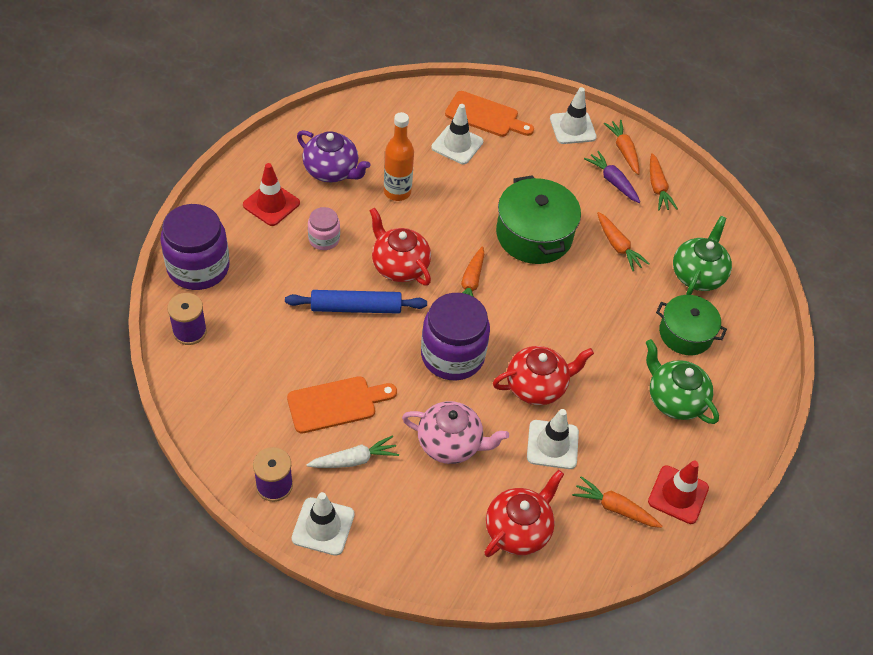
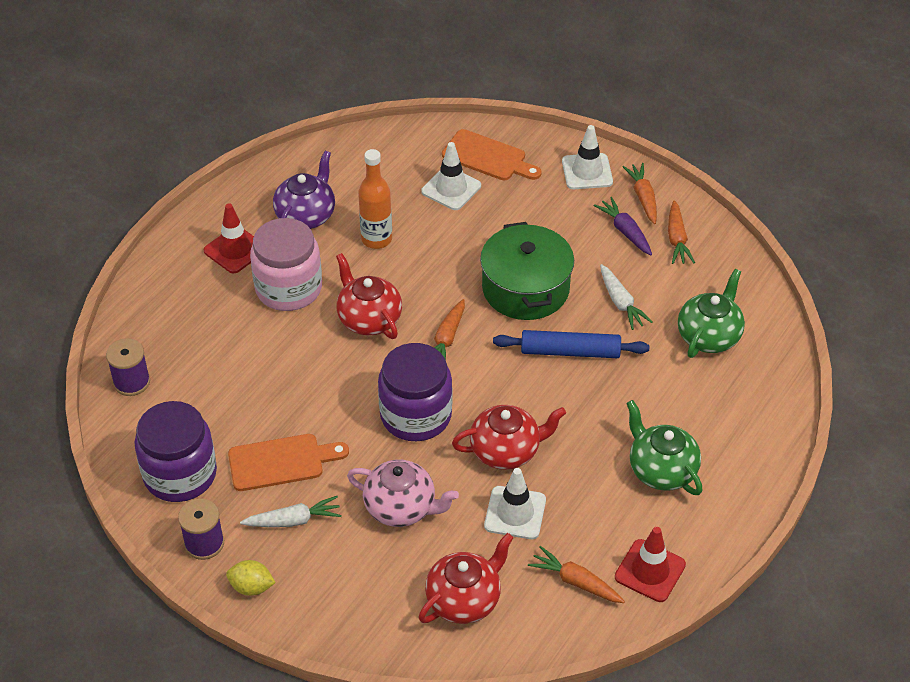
camera: 10 degrees right, 5 degrees down
(198, 267) = (148, 315): purple jar -> purple jar (180, 474)
(323, 526) = (251, 587): white traffic cone -> yellow lemon
(324, 239) = (288, 288): pink jar -> pink jar, size x1.92
(332, 171) = (306, 215): purple teapot -> purple teapot turned 105 degrees counterclockwise
(356, 308) = (315, 362): blue rolling pin -> blue rolling pin (570, 352)
(618, 246) = (620, 302): orange carrot -> white carrot
(685, 333) = (685, 399): green pot -> none

